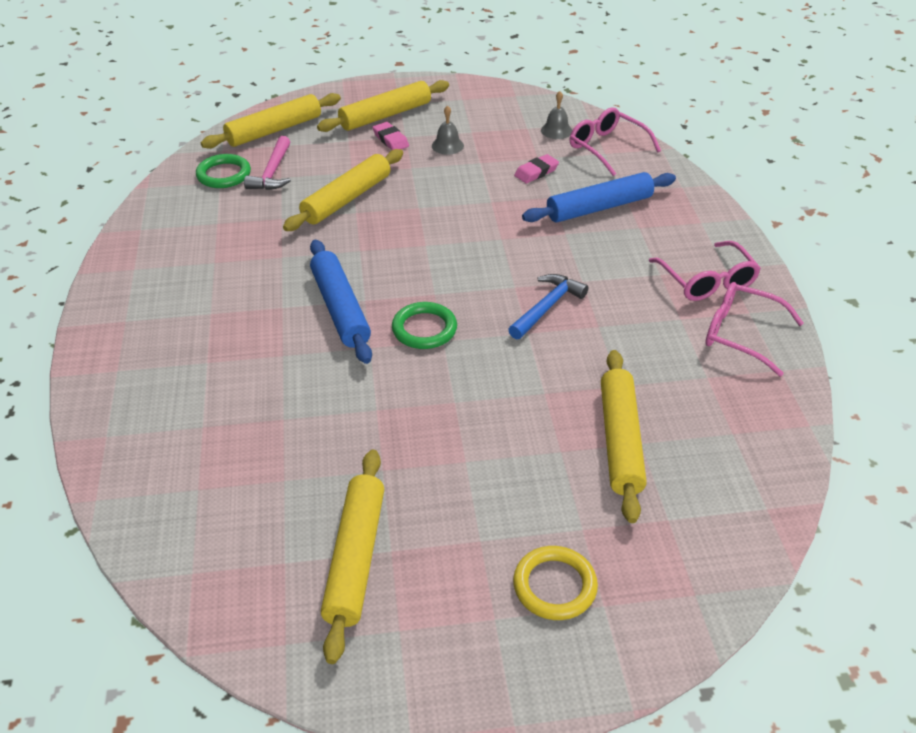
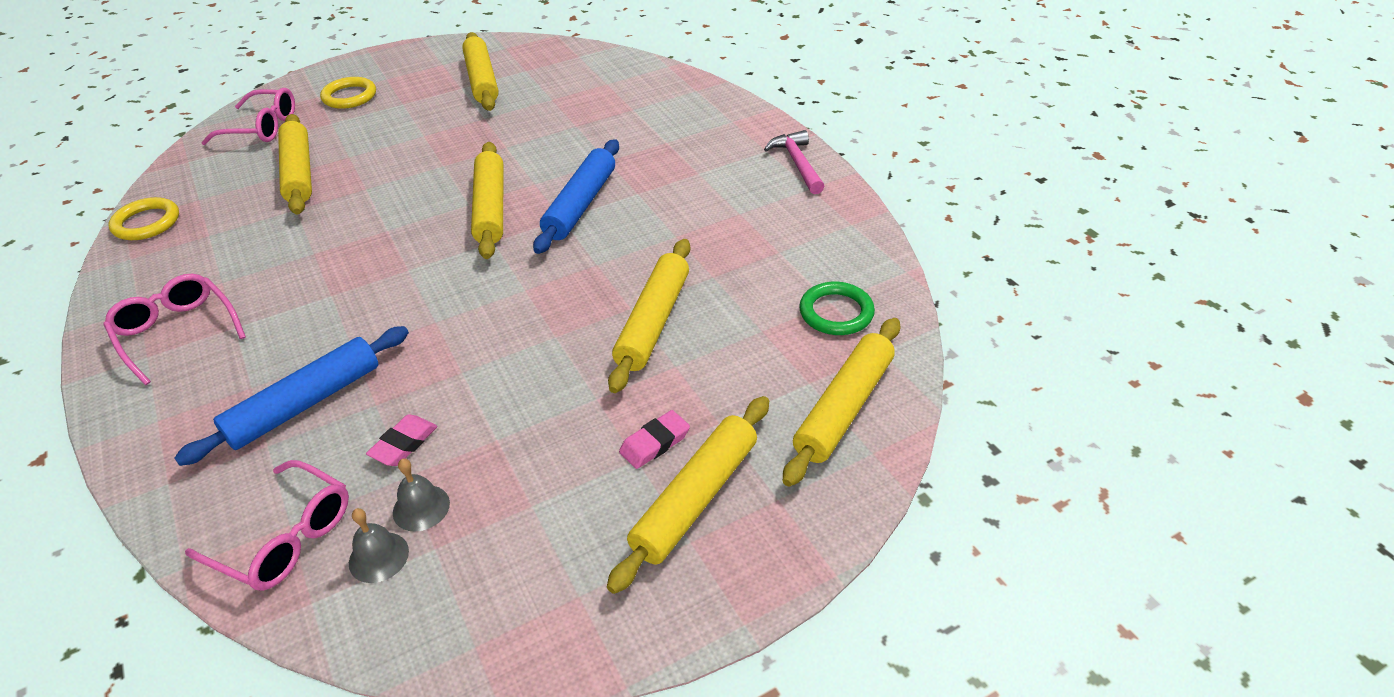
camera: 160 degrees right, 0 degrees up
(272, 172) = (778, 333): pink hammer -> pink hammer (797, 163)
(340, 308) = (581, 205): blue rolling pin -> blue rolling pin turned 60 degrees clockwise
(390, 140) = (655, 443): pink eraser -> pink eraser turned 75 degrees counterclockwise
(424, 329) = (490, 208): green ring -> yellow rolling pin
(447, 145) = (559, 459): grey bell -> grey bell (421, 507)
(547, 307) = (369, 257): blue hammer -> none
(740, 334) = (158, 281): pink glasses -> pink glasses (262, 128)
(781, 413) = (146, 223): none -> yellow ring

